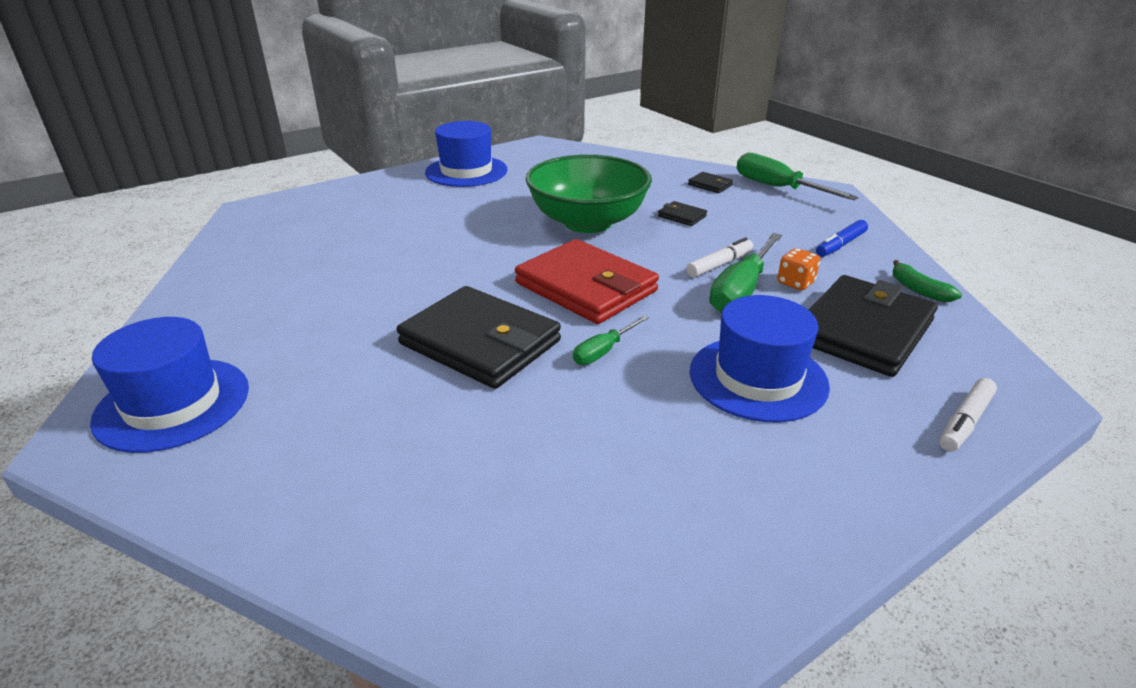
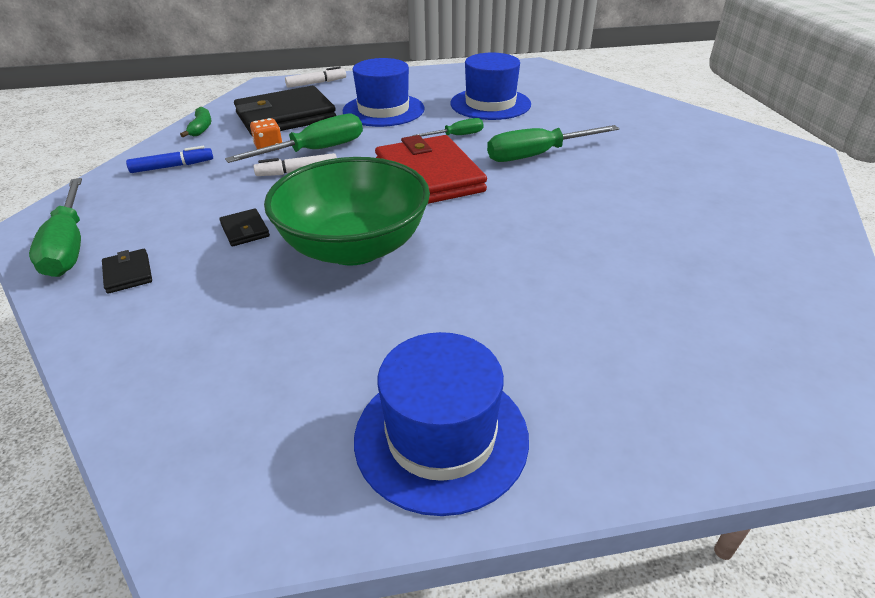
camera: 155 degrees left, 5 degrees up
(173, 404) = (754, 160): blue hat -> blue hat (490, 104)
(480, 342) = (537, 155): black wallet -> green screwdriver

